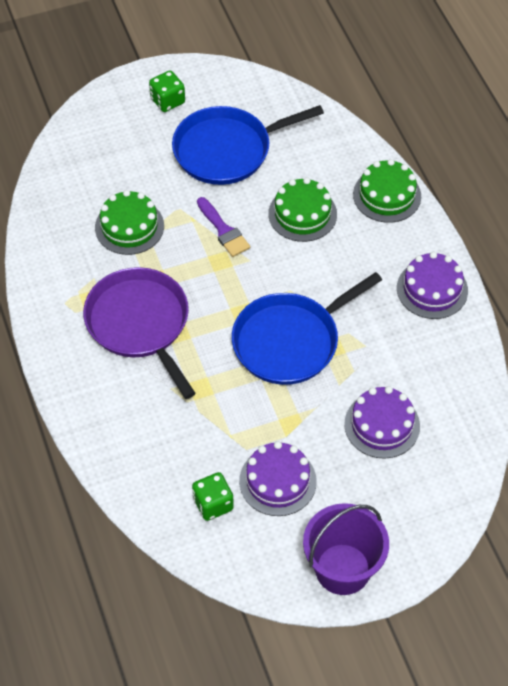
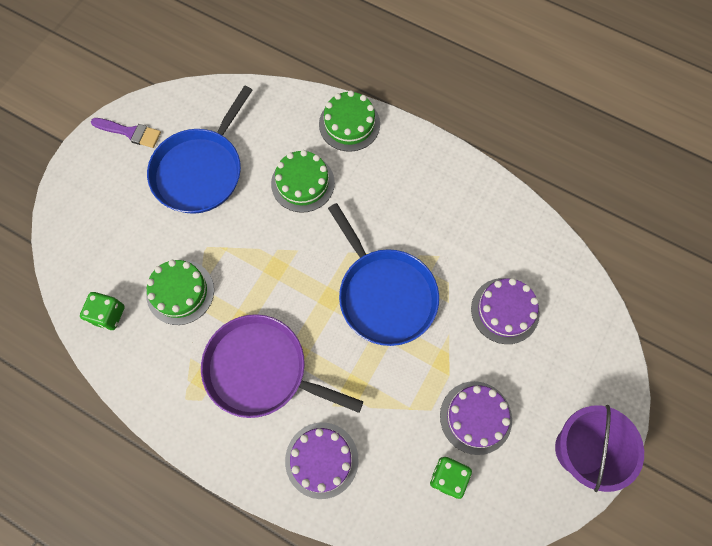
camera: 40 degrees left, 15 degrees up
(167, 101) = (117, 162): green dice -> green dice (108, 315)
(223, 230) = (256, 240): purple brush -> purple brush (130, 132)
(290, 341) = (384, 294): blue pan -> blue pan turned 45 degrees counterclockwise
(432, 289) = (444, 176): purple cake -> purple cake (321, 460)

